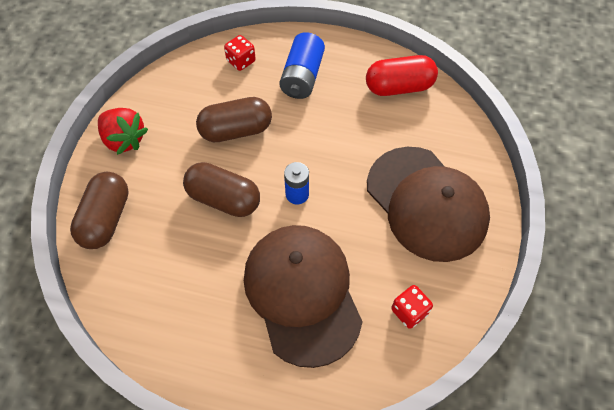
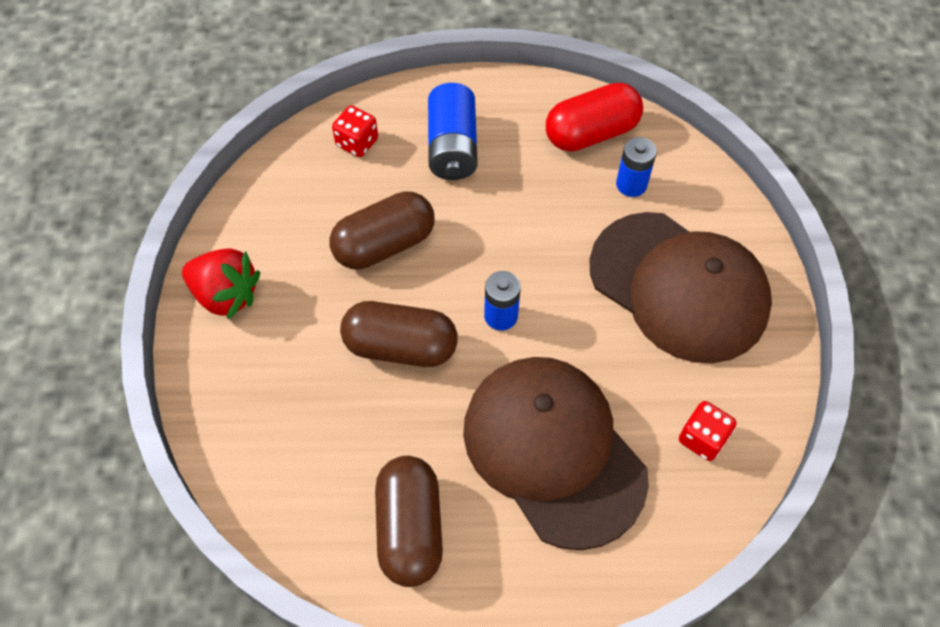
camera: 15 degrees left, 0 degrees up
(106, 219) = (240, 416): brown capsule -> brown capsule (410, 528)
(415, 127) = (631, 184): none -> blue battery

